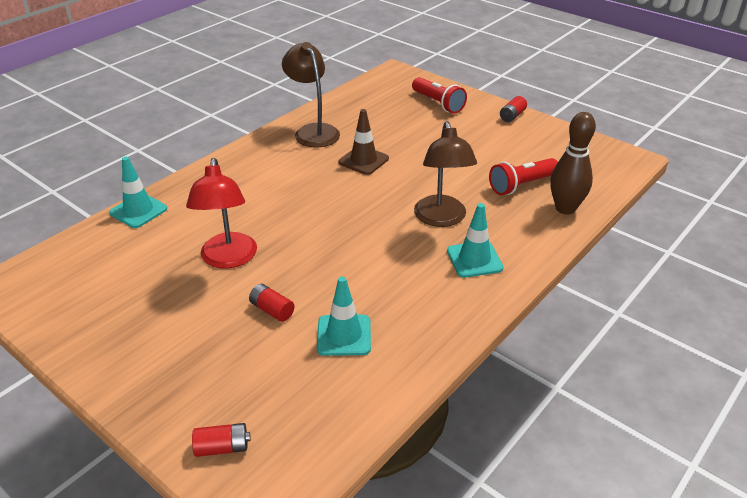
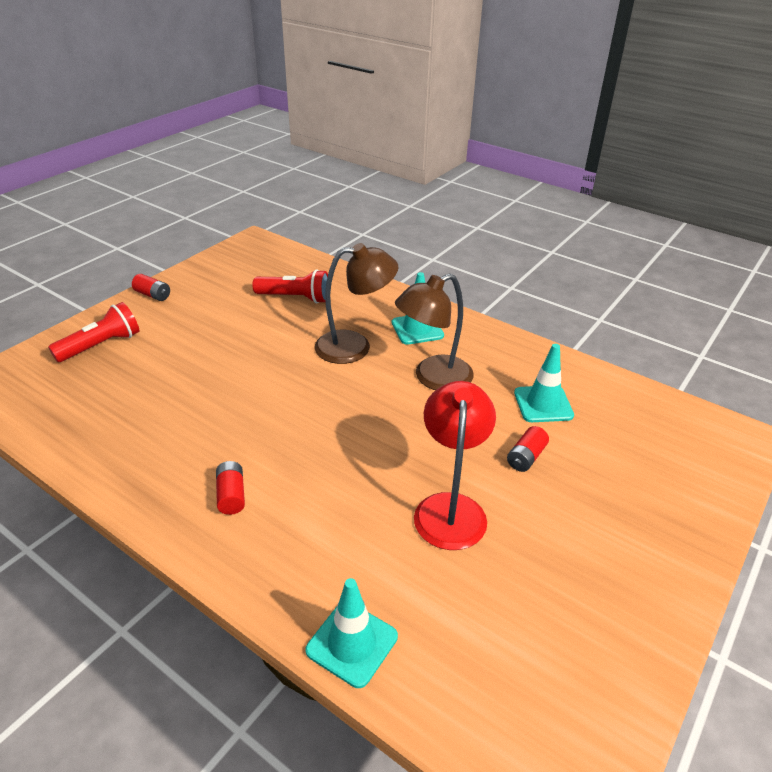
camera: 95 degrees left, 0 degrees up
(222, 447) = (707, 469): red battery -> red battery (231, 495)
(228, 259) = (450, 508): red lamp -> red lamp turned 75 degrees counterclockwise
(313, 131) = (142, 458): brown lamp -> brown lamp (433, 378)
(363, 160) = (232, 404): brown traffic cone -> none
(521, 185) = (295, 298): red flashlight -> red flashlight turned 45 degrees counterclockwise
(565, 208) = (334, 278): brown bowling pin -> none

